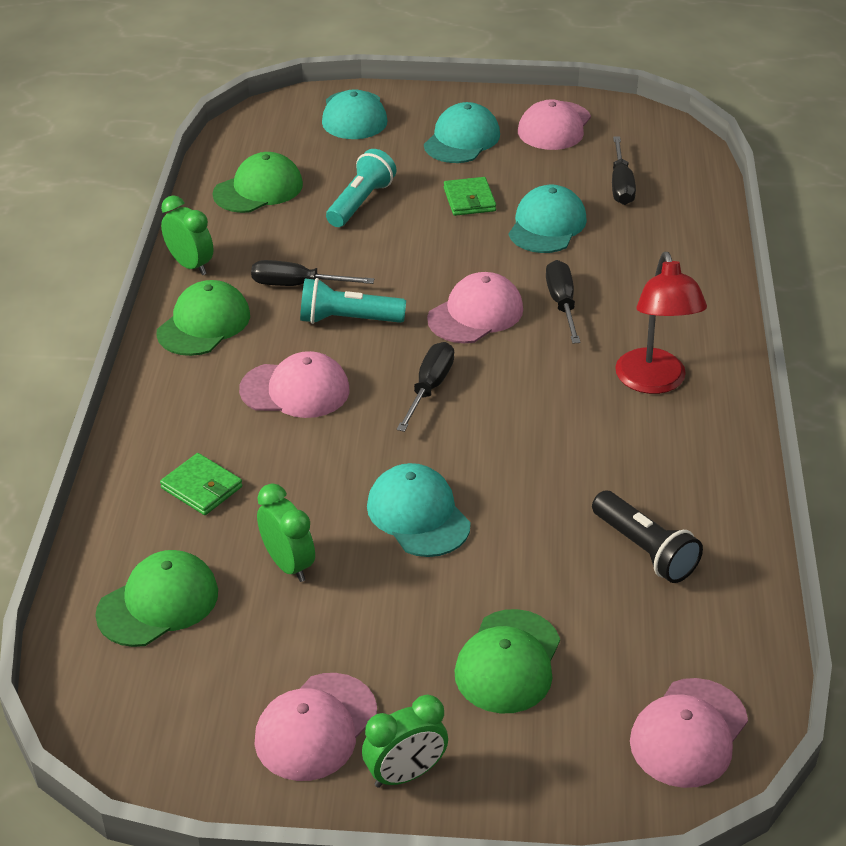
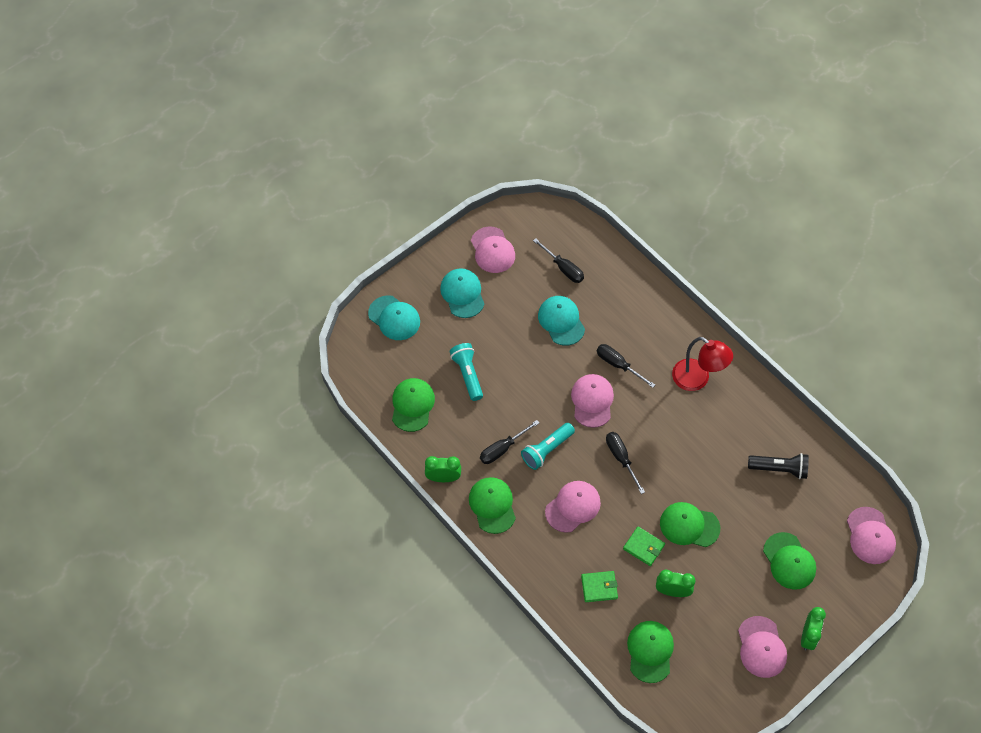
camera: 45 degrees left, 20 degrees up
(418, 515) = (689, 525): turquoise cap -> green cap
(469, 200) = (511, 332): green wallet -> green wallet (643, 547)

